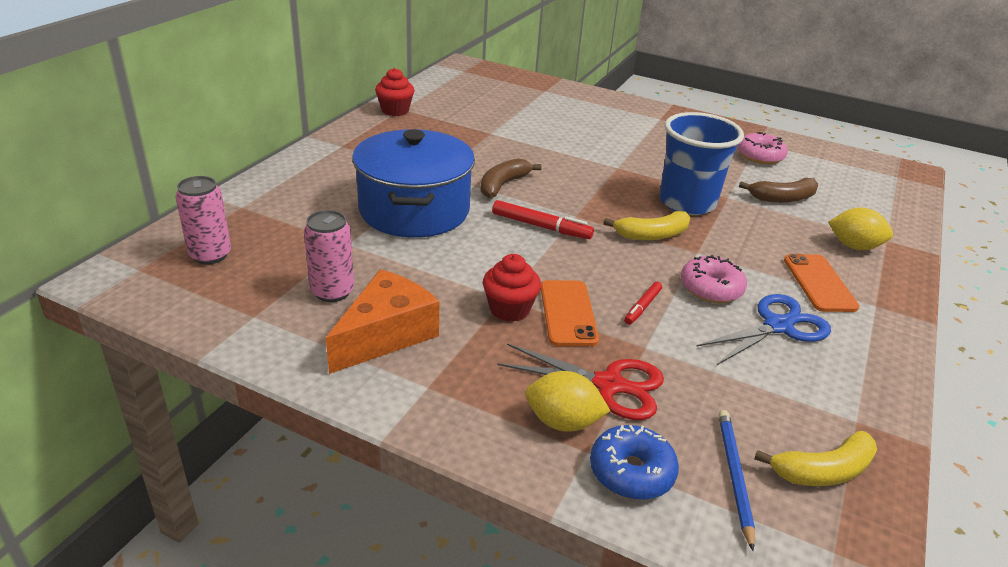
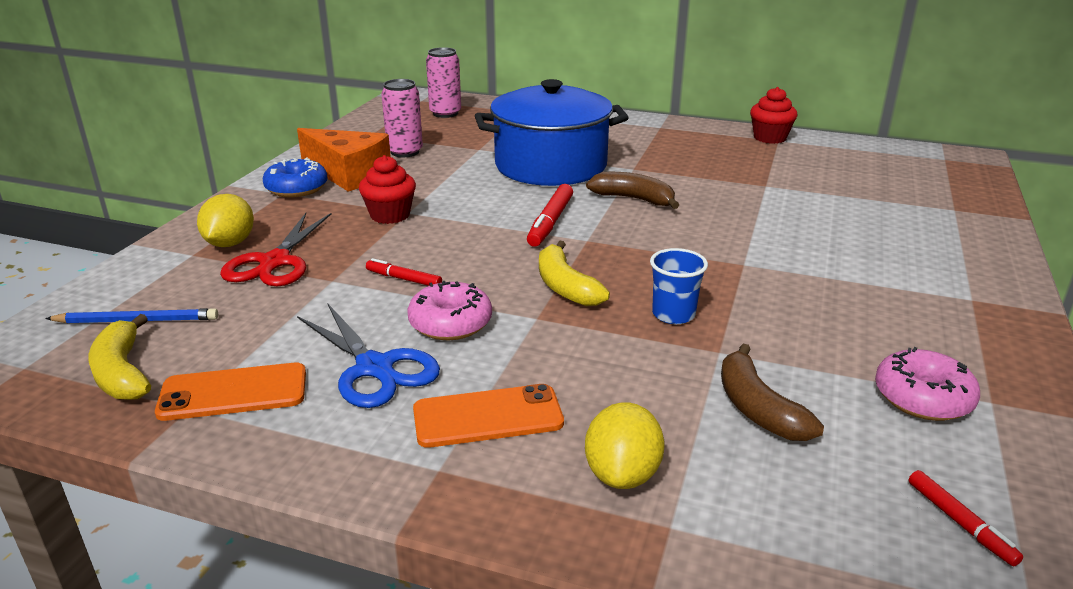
camera: 85 degrees right, 5 degrees down
(568, 313) = (387, 241): orange phone -> orange phone (233, 393)
(631, 472) = (161, 272): blue donut -> blue donut (296, 188)
(687, 203) = (673, 314): blue cup -> blue cup, size x0.50
(851, 174) = (960, 523): none -> red marker

